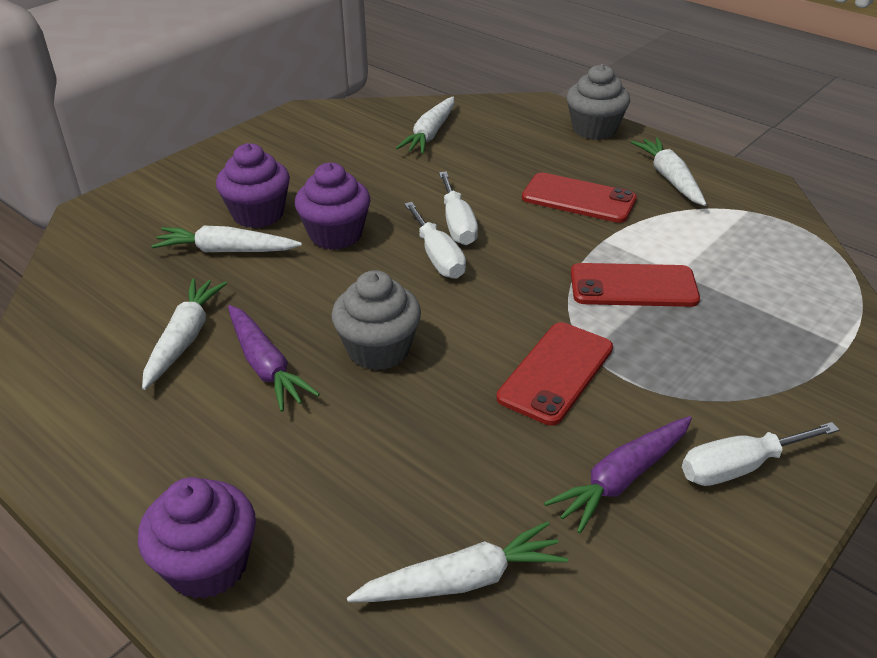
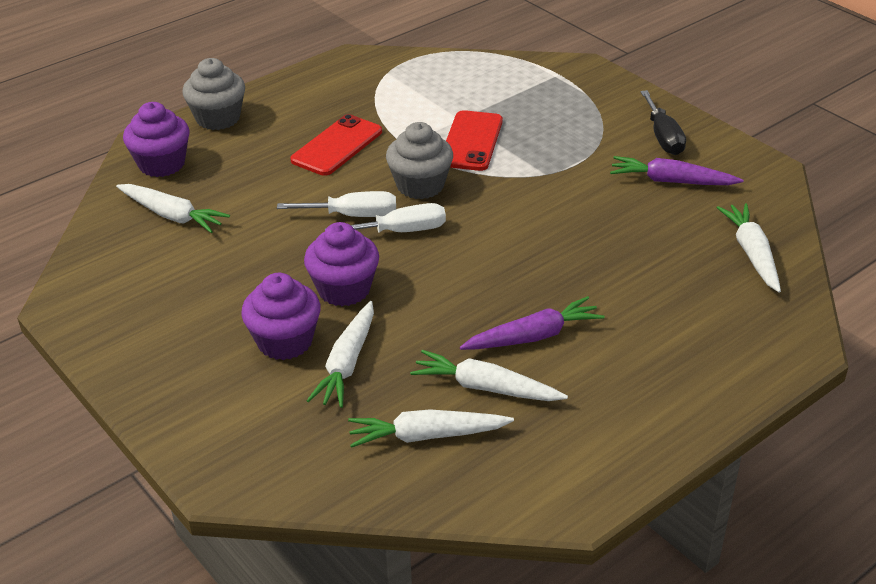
camera: 80 degrees left, 0 degrees up
(208, 565) = (743, 364): purple cupcake -> purple cupcake (162, 164)
(378, 350) = (523, 273): grey cupcake -> grey cupcake (420, 185)
(556, 373) = (566, 191): red phone -> none
(621, 479) = (671, 181): purple carrot -> purple carrot turned 135 degrees clockwise
(669, 178) = (324, 96): white carrot -> white carrot (426, 436)
(739, 467) = (663, 137): white screwdriver -> black screwdriver

